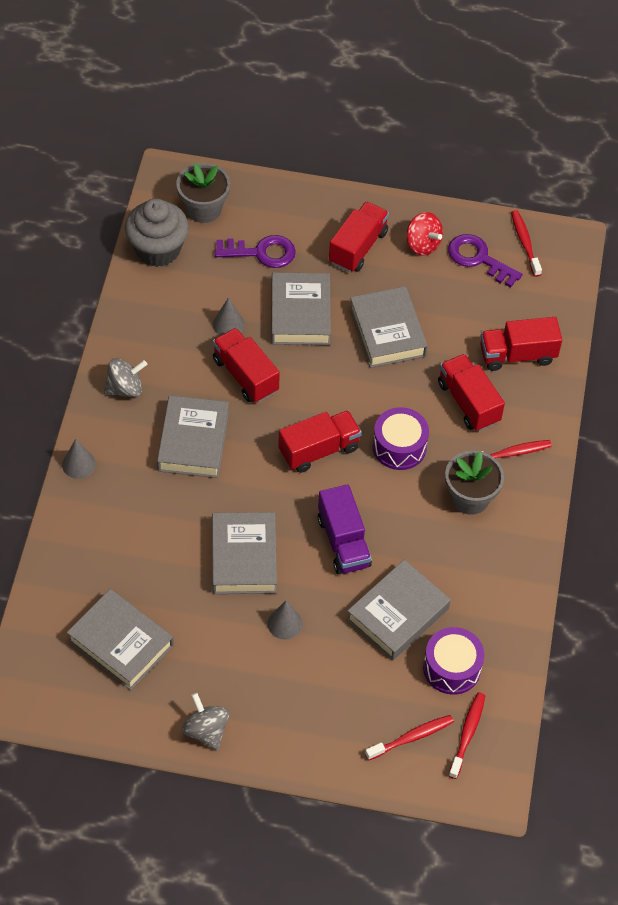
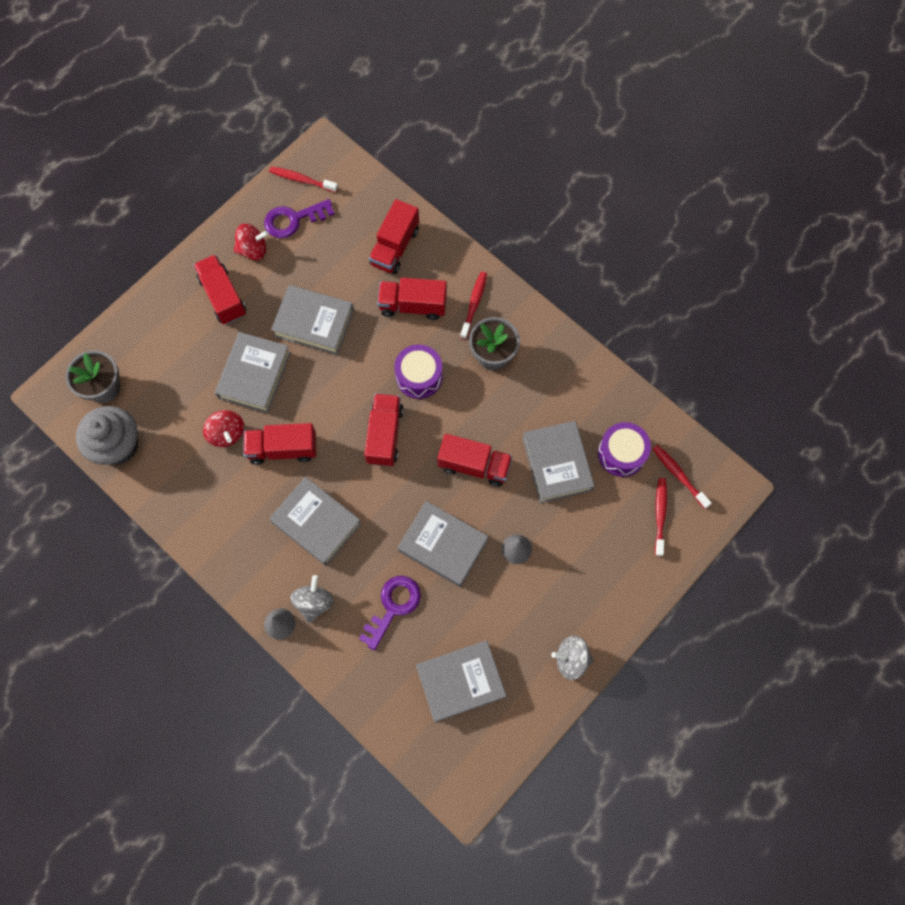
camera: 55 degrees left, 15 degrees up
(125, 388) = (233, 547): grey spinning top -> grey spinning top (314, 602)
(228, 324) = (227, 433): grey cone -> red spinning top
(261, 252) = (177, 369): purple key -> purple key (393, 607)
(300, 314) = (254, 375): grey book -> grey book turned 75 degrees clockwise
(343, 542) = (474, 465): purple truck -> red truck

